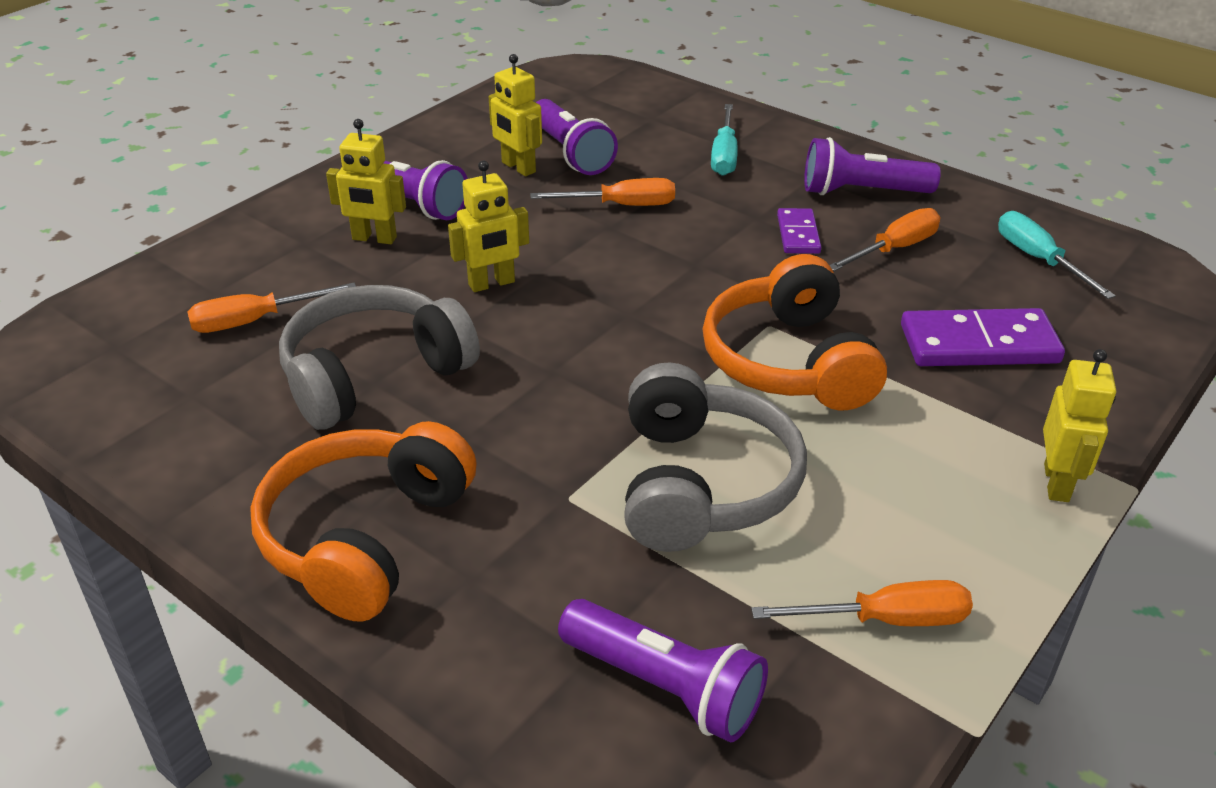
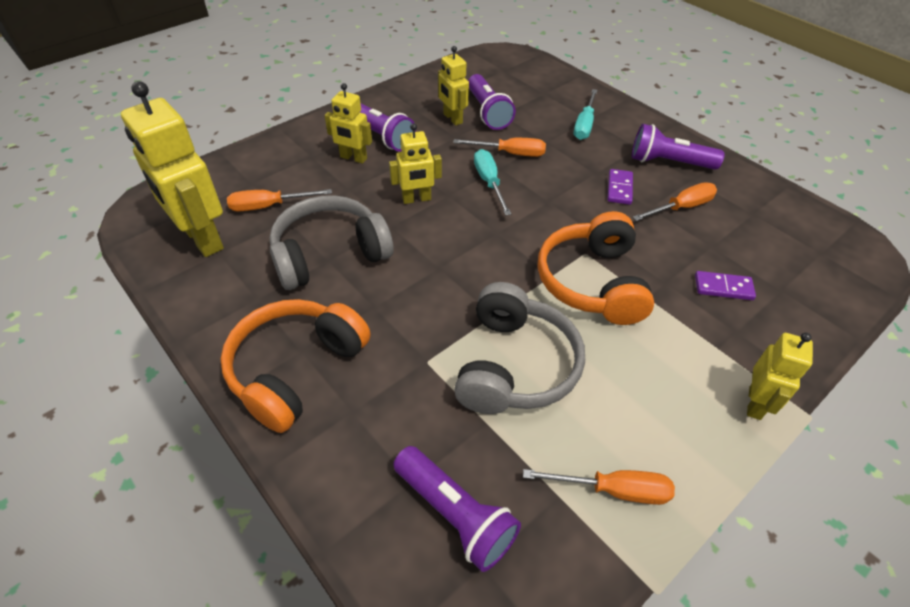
camera: 10 degrees right, 10 degrees up
(156, 379) = (202, 239): none -> yellow robot
(979, 344) = (723, 287): purple domino -> purple domino, size x0.56
(1038, 259) = (778, 228): turquoise screwdriver -> turquoise screwdriver (489, 182)

